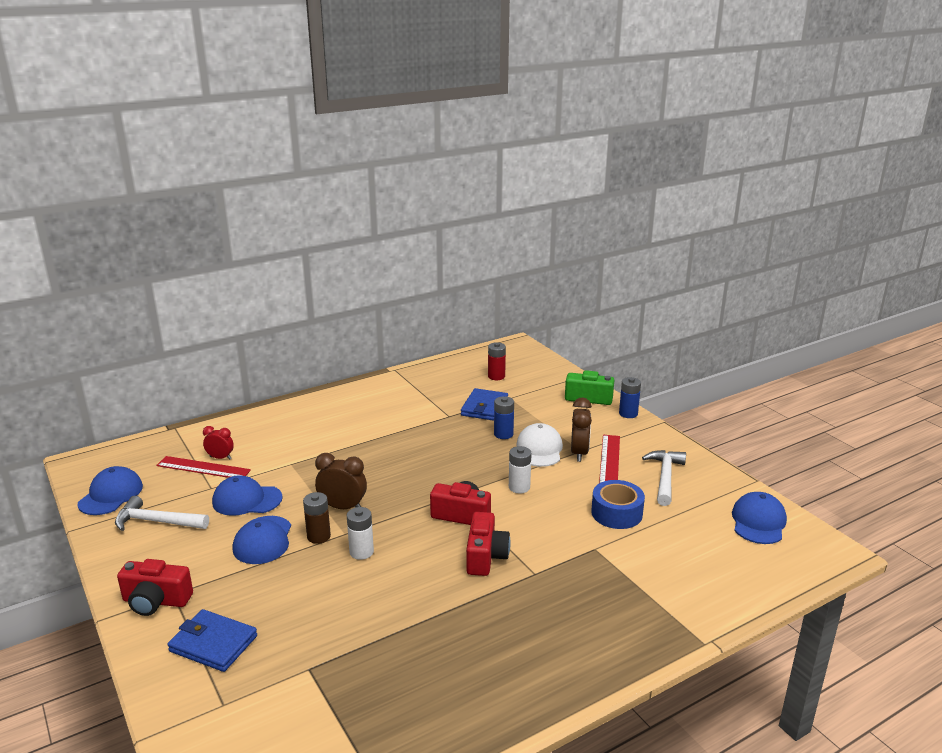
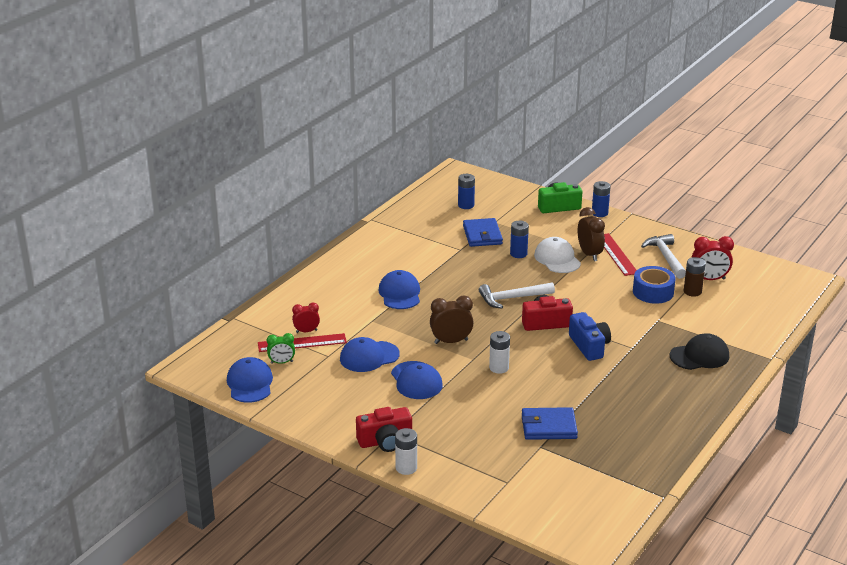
camera: 25 degrees left, 5 degrees up
(157, 522) = (315, 391): white hammer -> white hammer (512, 298)
(163, 482) = (281, 362): none -> green clock
(213, 643) = (459, 453): blue wallet -> blue wallet (549, 426)
(318, 536) = (455, 366): brown battery -> brown battery (692, 291)
(485, 556) = (589, 346): red camera -> blue camera
(496, 376) = (466, 205): red battery -> blue battery
(519, 487) = (568, 292): white battery -> white battery (406, 468)
(610, 610) = (699, 356): none -> black cap
(698, 516) = (709, 279): none -> red clock
(758, 522) = (750, 273): blue cap -> blue cap (400, 293)

